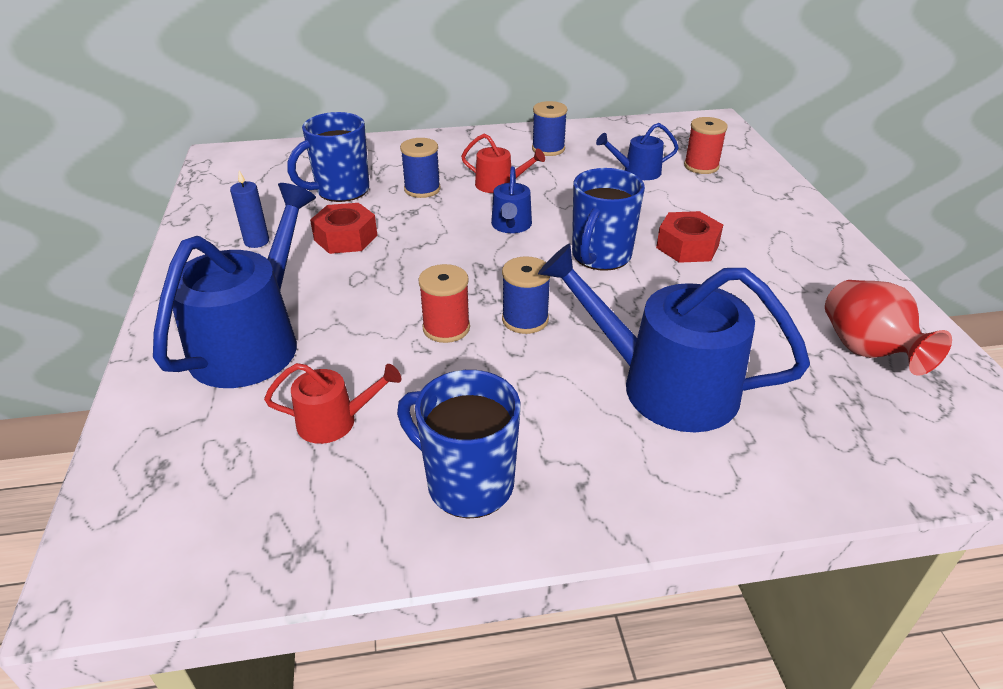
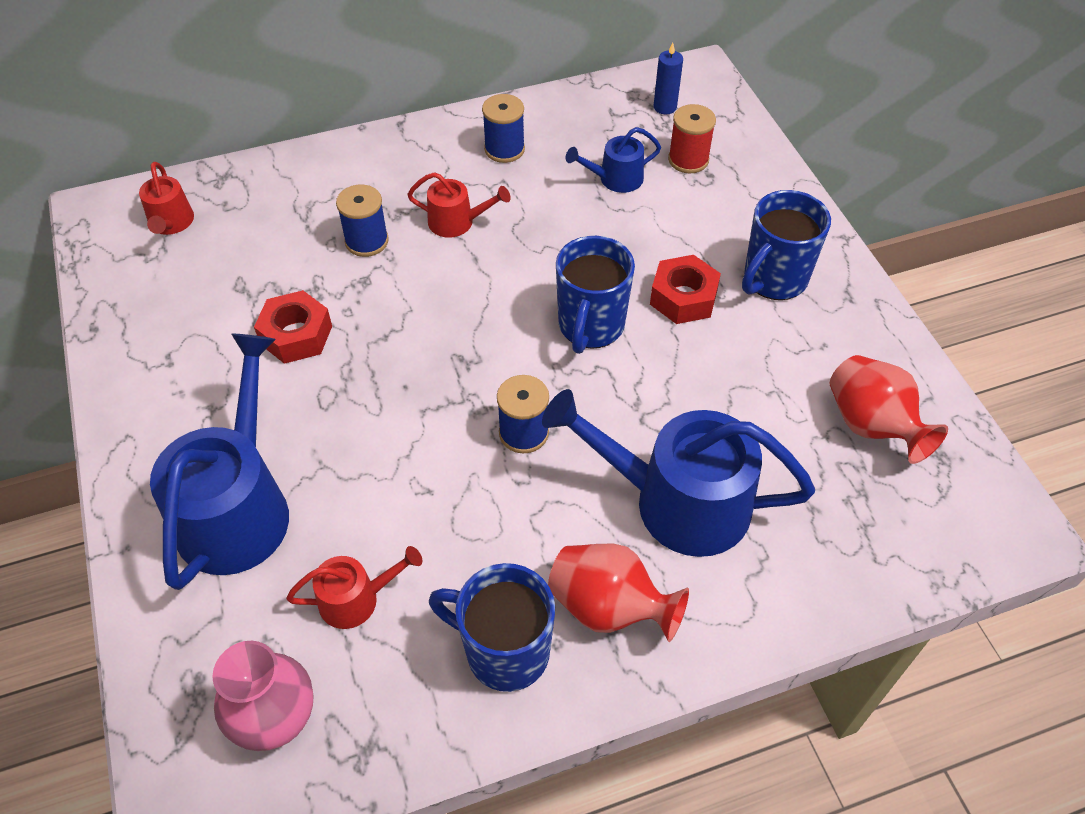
camera: 10 degrees left, 15 degrees up
(222, 509) = (277, 720): none -> pink vase
(256, 241) = (193, 356): blue candle -> blue candle (665, 107)
(273, 166) = (171, 223): none -> red watering can
(341, 191) = (268, 256): blue mug -> blue mug (773, 279)
(446, 328) = (442, 457): red spool -> none
(511, 226) = (483, 290): blue watering can -> none
(582, 461) = (609, 607): none -> red vase

